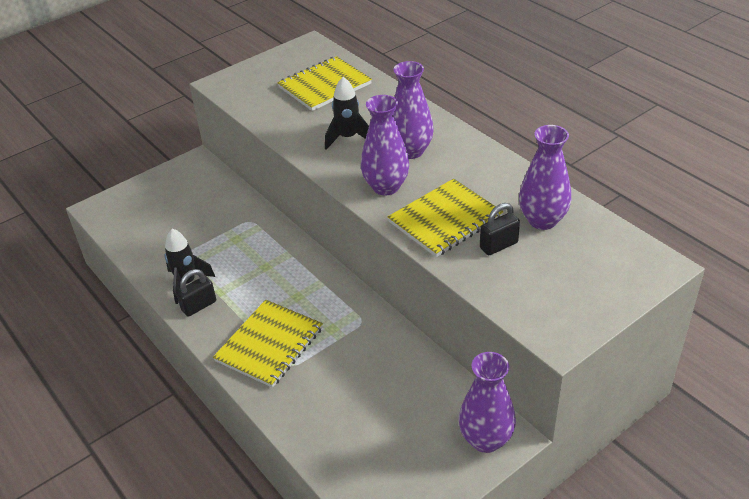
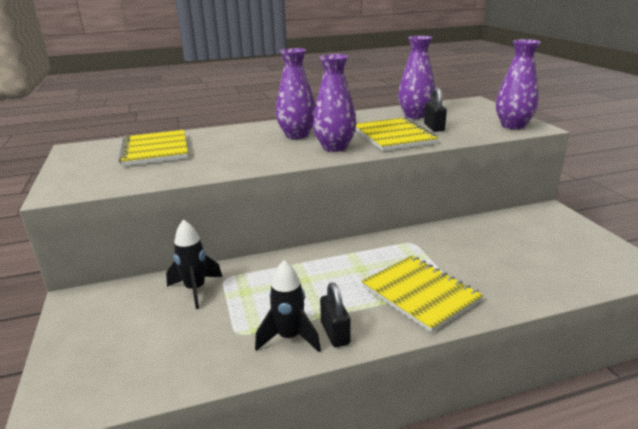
camera: 70 degrees left, 15 degrees down
(348, 138) = (250, 151): black rocket -> black rocket (195, 289)
(485, 439) = (553, 218): purple vase -> purple vase (513, 125)

